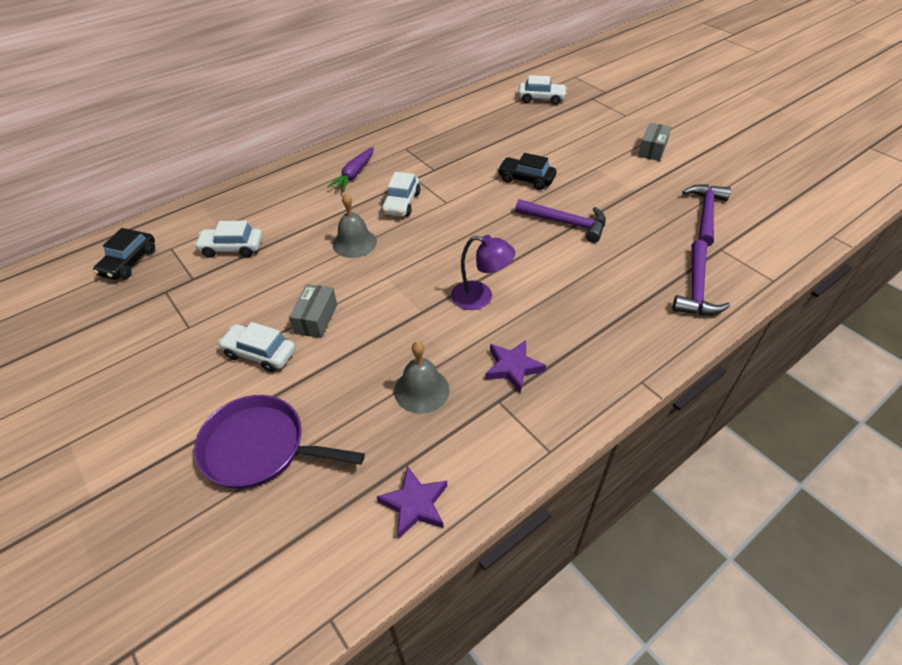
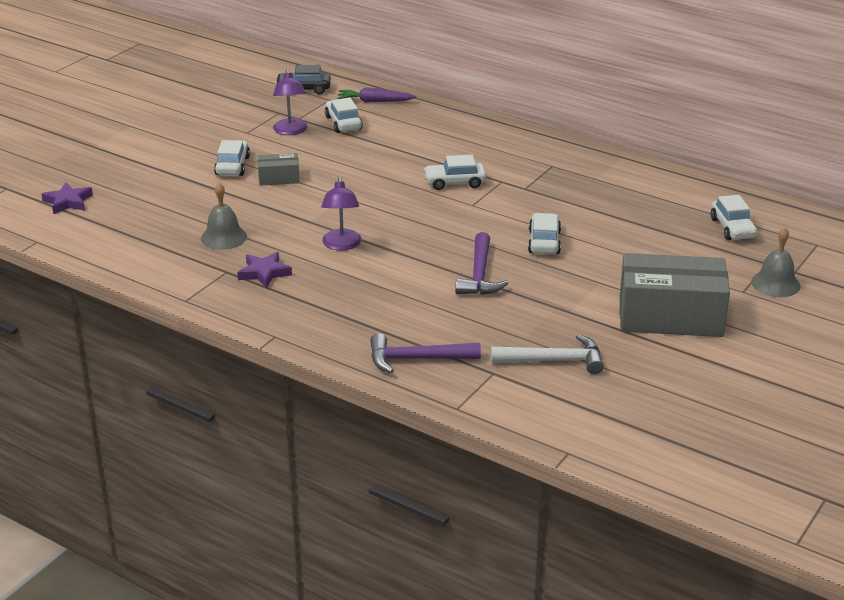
camera: 70 degrees right, 15 degrees down
(217, 290) = (290, 131): none -> purple lamp
(260, 448) = (149, 188): purple pan -> none
(354, 174) = (485, 150): purple carrot -> purple carrot (375, 101)
(354, 243) = (381, 173): grey bell -> grey bell (775, 283)
(415, 504) = (122, 253): purple star -> purple star (68, 202)
(526, 179) = (544, 242): black car -> white car
(652, 150) = (670, 317): grey box -> grey box, size x2.16
(705, 214) = (554, 361): purple hammer -> white hammer

